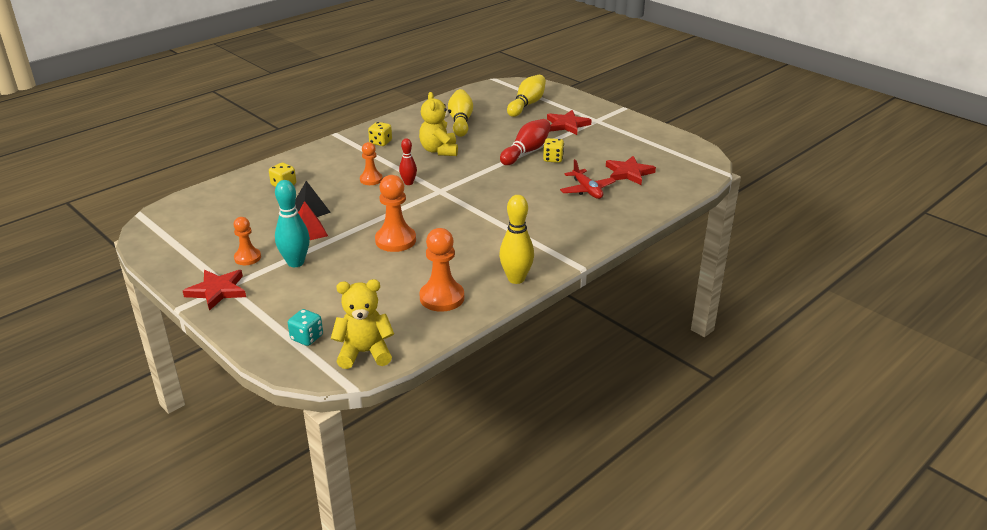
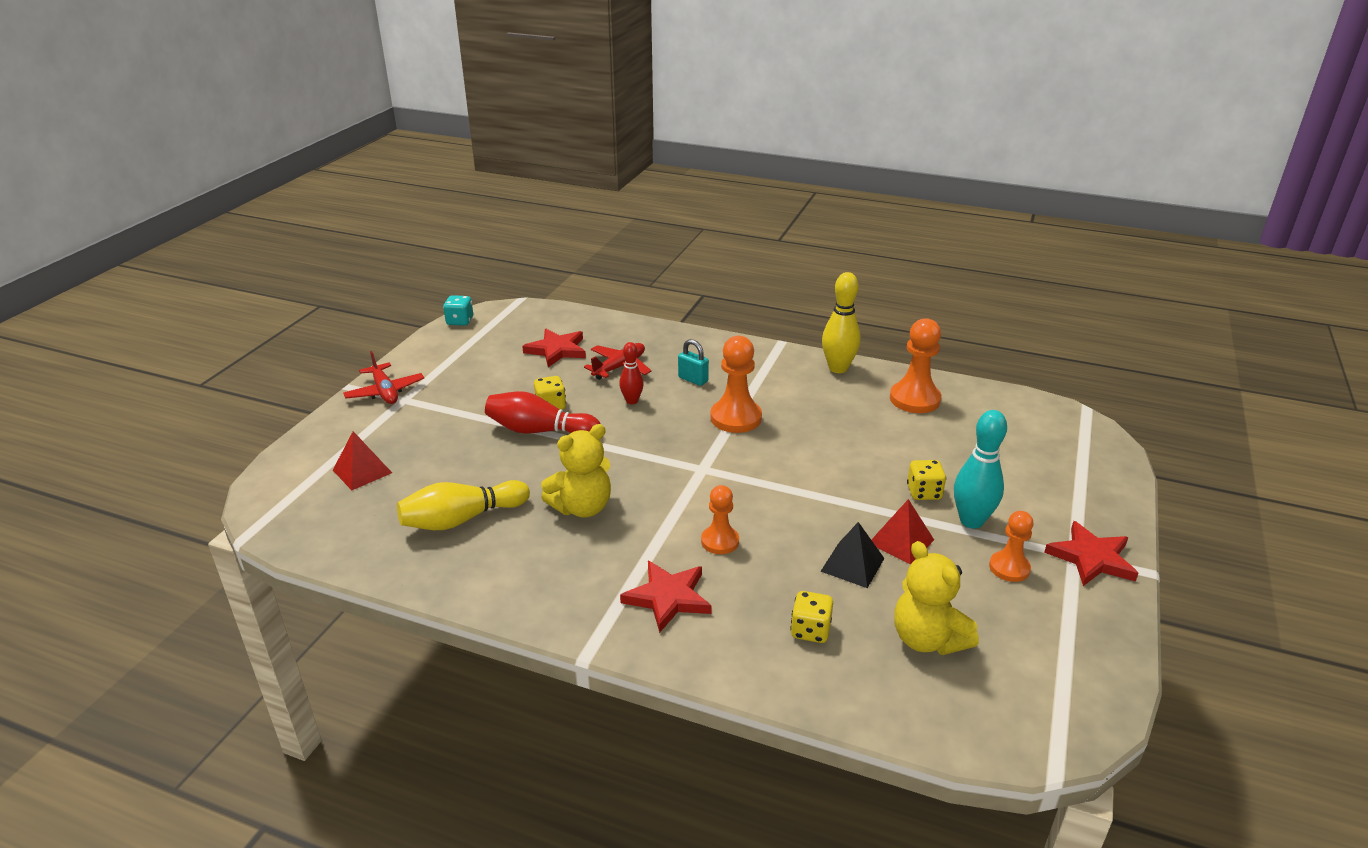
camera: 115 degrees left, 0 degrees up
(307, 338) = (1068, 455): turquoise dice -> turquoise dice (460, 321)
(364, 353) = (1041, 414): yellow teddy bear -> yellow teddy bear (927, 639)
(380, 142) = (589, 581): yellow dice -> yellow dice (924, 492)
(395, 240) = (848, 462): orange pawn -> orange pawn (736, 418)
(408, 183) = (702, 502): red bowling pin -> red bowling pin (632, 401)
(527, 104) = (362, 471): yellow bowling pin -> red pyramid
(548, 213) = (693, 379): none -> turquoise padlock
(567, 125) = (431, 418): red star -> red star (668, 598)
(609, 116) = (385, 391): none -> red plane

